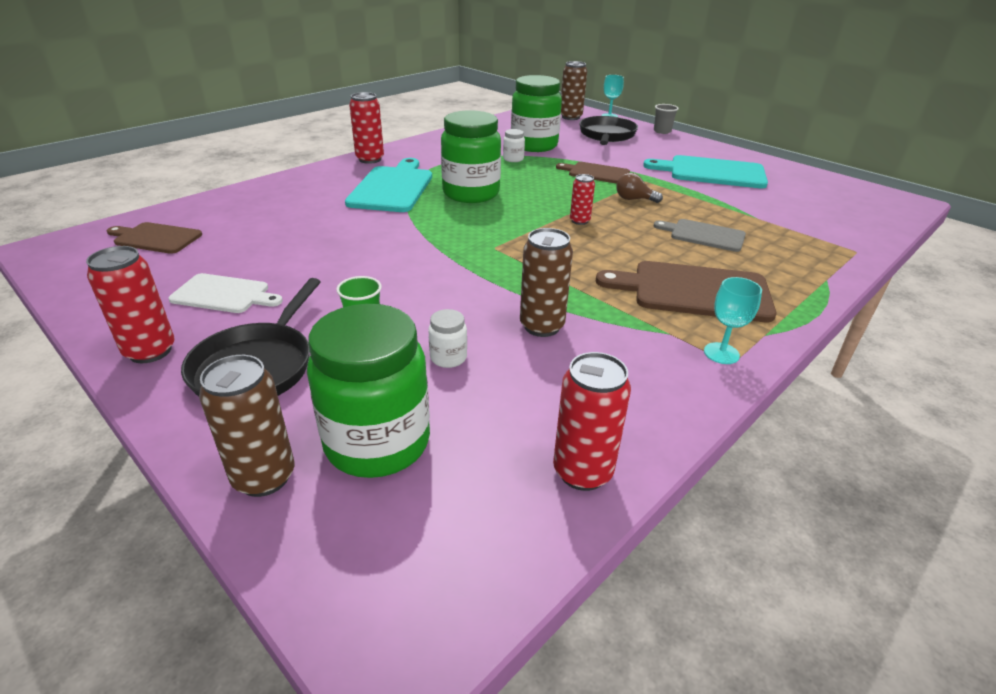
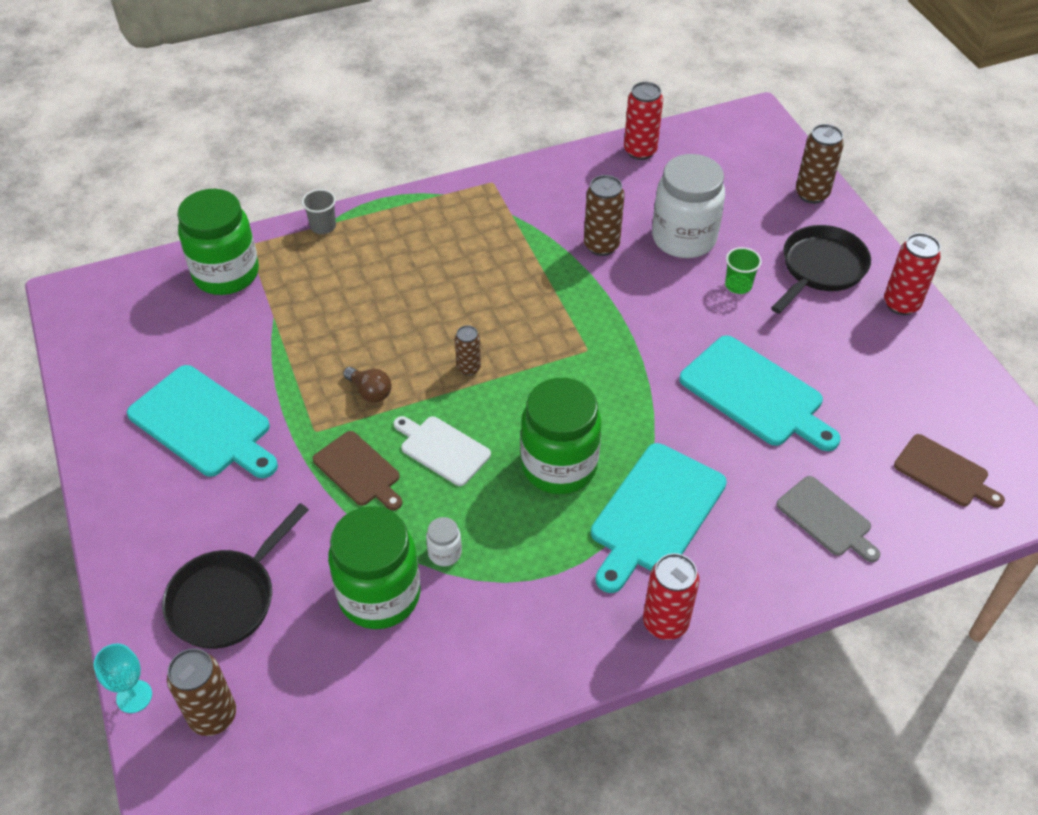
camera: 155 degrees left, 15 degrees up
(224, 294) = (855, 354): white cutting board -> white cutting board (442, 449)
(329, 250) = (755, 394): none -> turquoise cutting board
(377, 443) = (746, 195): green jar -> green jar (226, 274)
(448, 358) = (684, 238): white jar -> white jar, size x2.39
(579, 221) = (468, 368): red can -> brown can
(662, 131) = (116, 586): grey cup -> grey cup (323, 226)
(694, 291) = (451, 244): brown cutting board -> none
(704, 235) = (362, 307): grey cutting board -> grey cutting board (826, 519)
(721, 353) = (492, 189): turquoise goblet -> none

